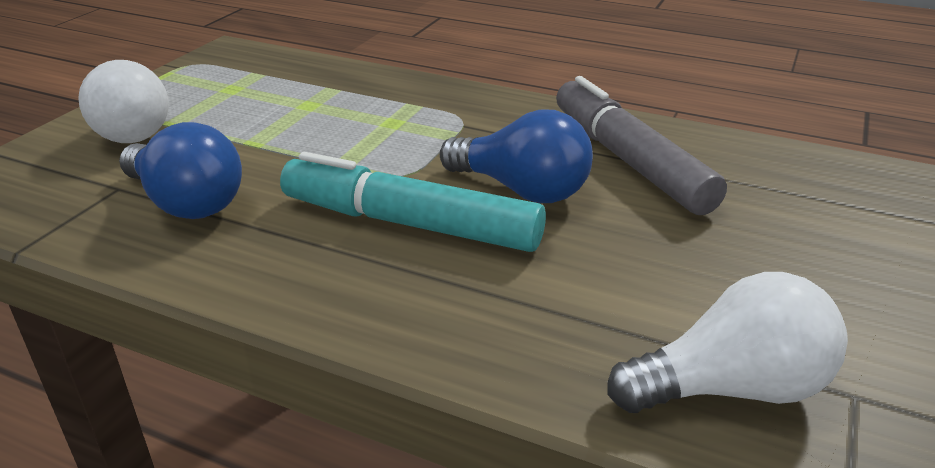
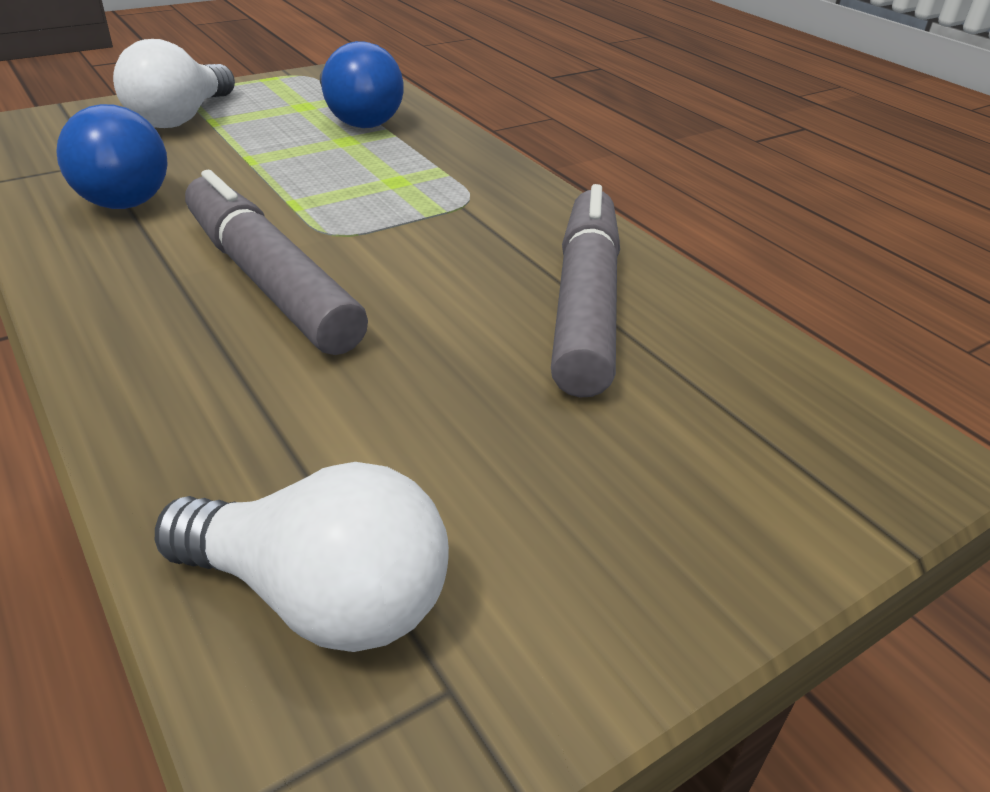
camera: 30 degrees right, 5 degrees up
(410, 223) = (270, 281): turquoise marker -> grey marker
(521, 190) = (422, 291): blue light bulb -> blue light bulb (358, 118)

